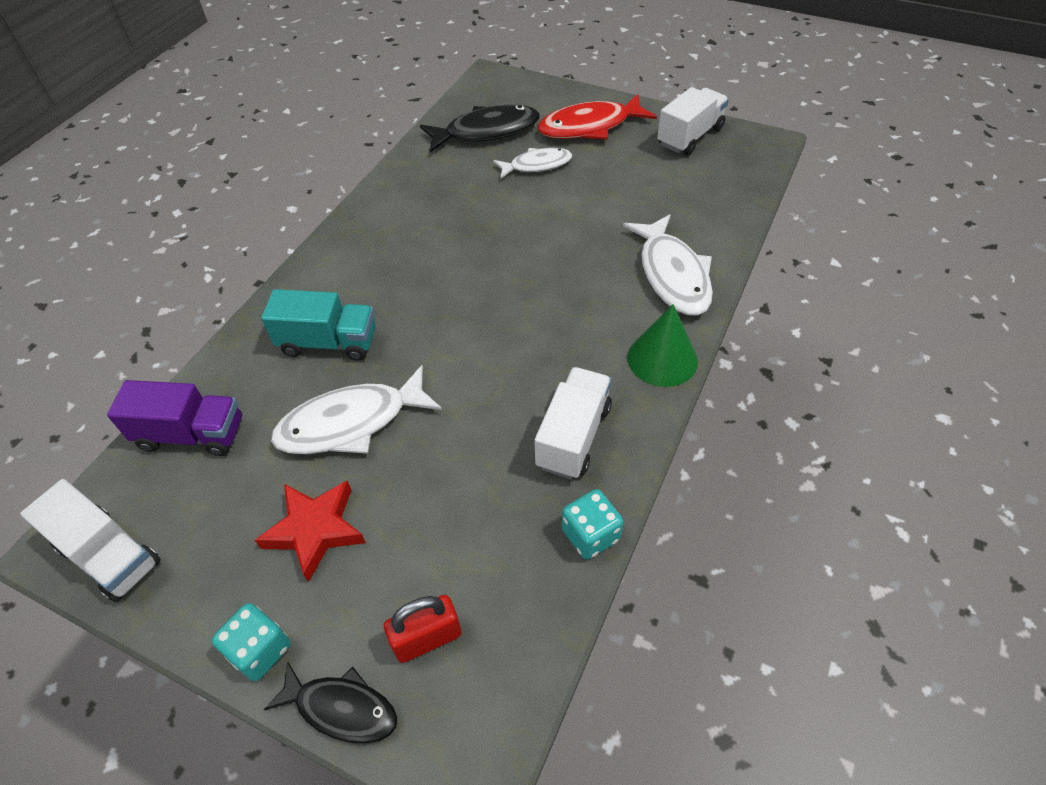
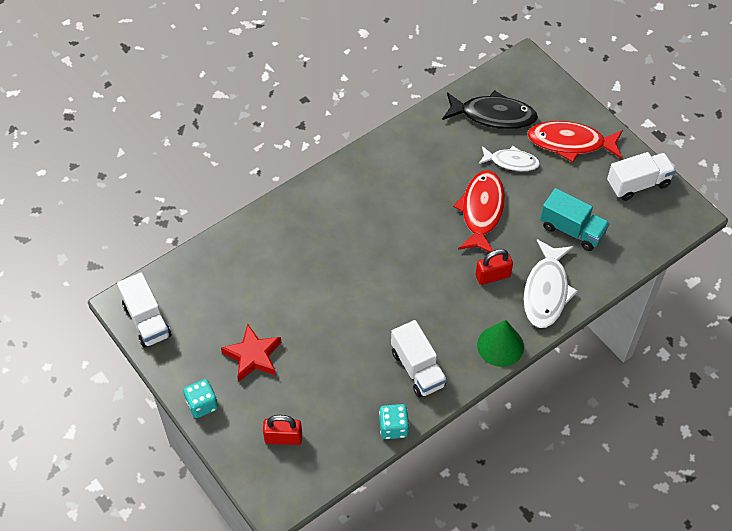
camera: 25 degrees right, 5 degrees up
(192, 434) = (210, 268): purple truck -> none
(329, 342) = (309, 242): turquoise truck -> turquoise truck (572, 230)
(341, 708) = (228, 450): black fish -> none
(351, 423) = (298, 302): white fish -> none
(535, 223) = (481, 211): none -> red fish
(573, 436) = (417, 369): white truck -> white truck turned 105 degrees clockwise
(596, 285) = (492, 276): none -> red padlock

